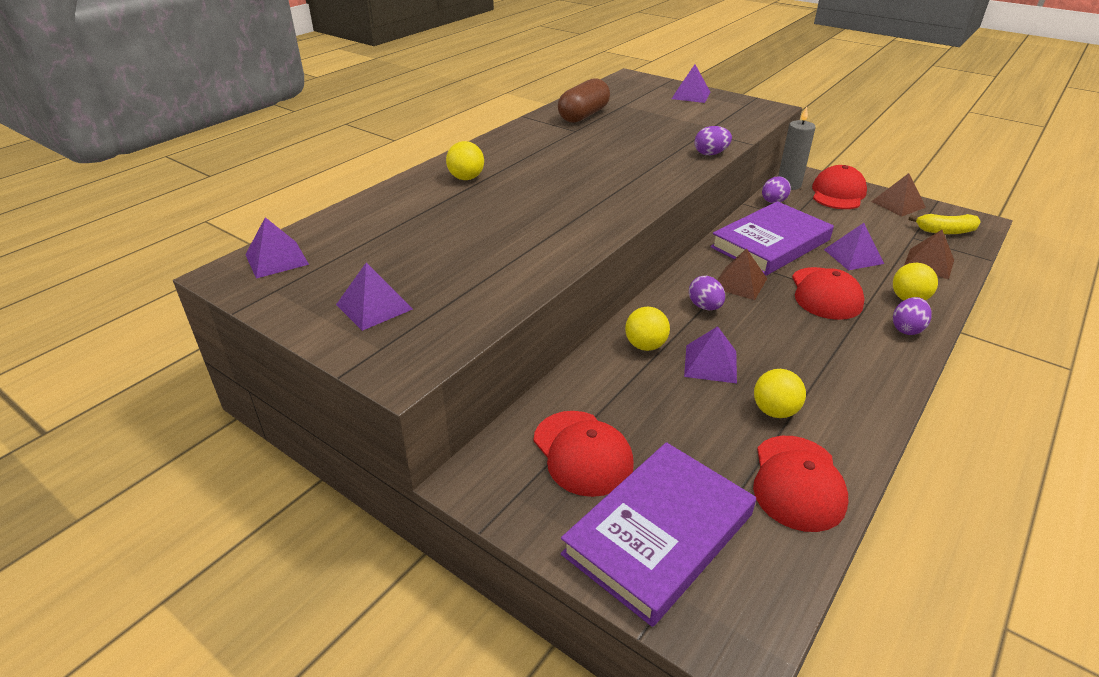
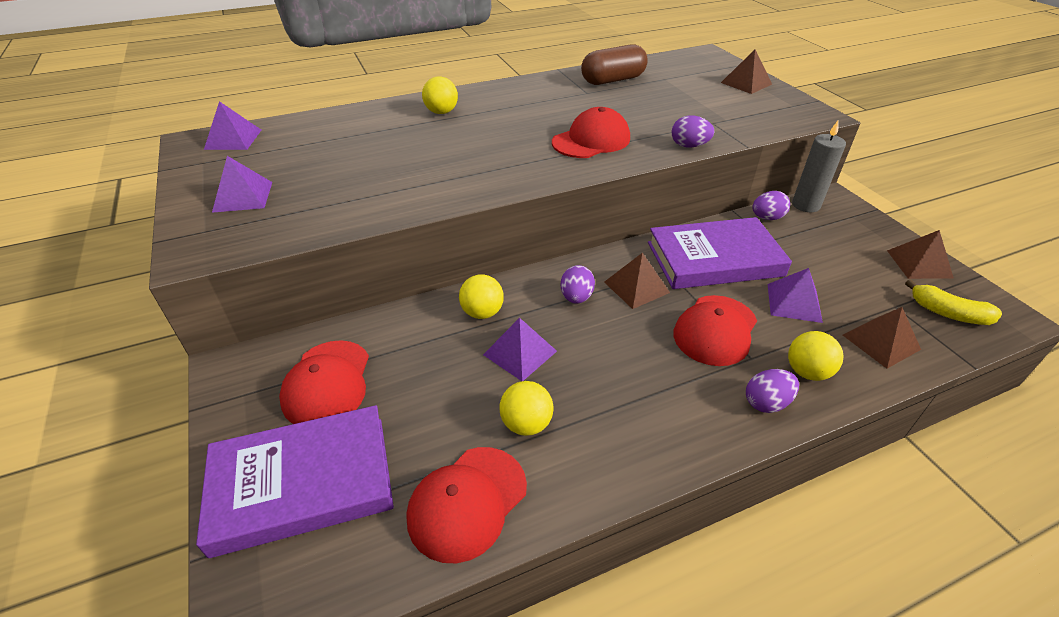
camera: 30 degrees right, 5 degrees up
(691, 95) = (746, 83): purple pyramid -> brown pyramid
(838, 193) = (855, 230): red cap -> red cap (591, 140)

